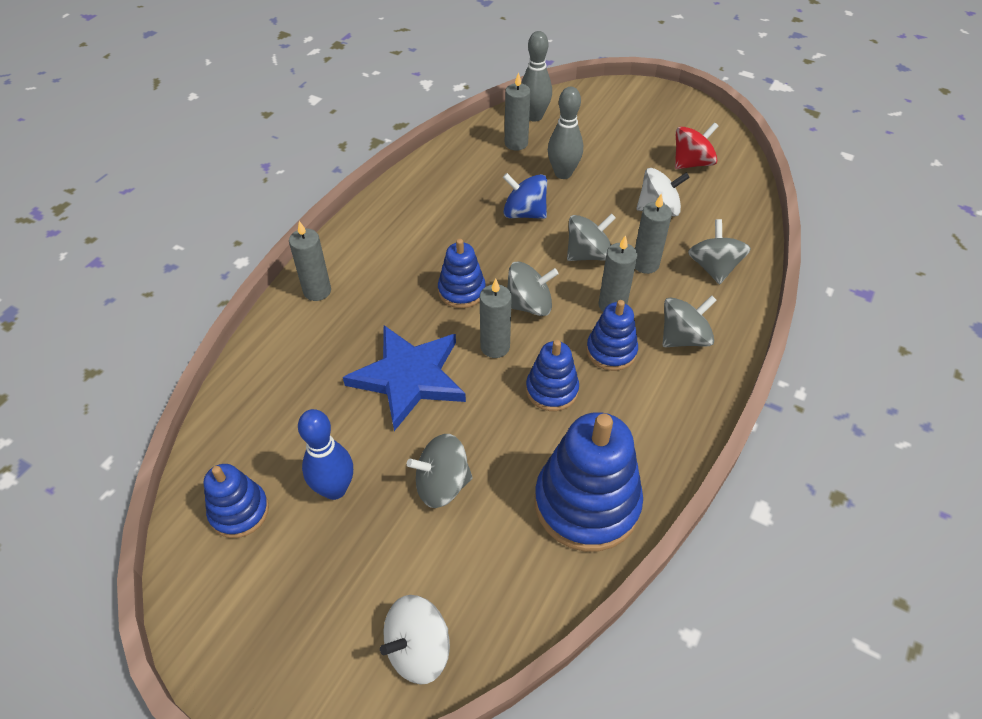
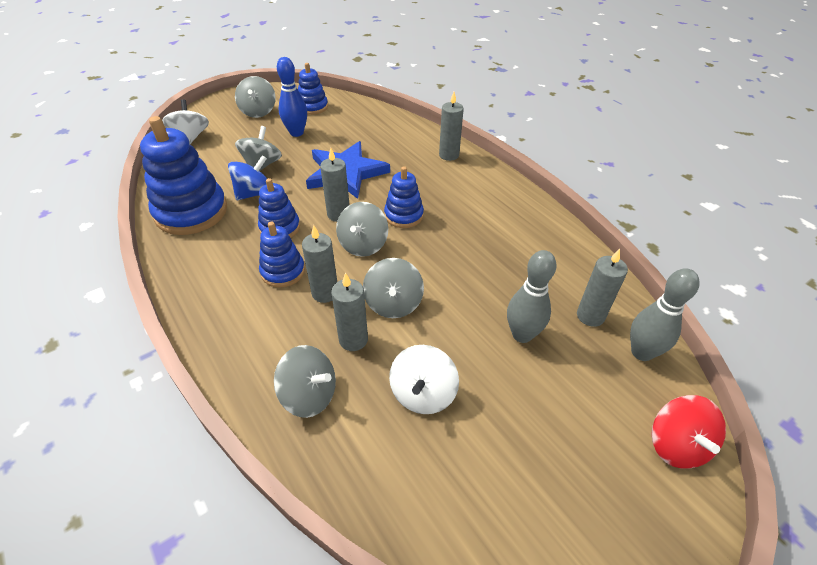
camera: 115 degrees right, 5 degrees down
(524, 213) = (474, 281): blue spinning top -> blue spinning top (254, 193)
(683, 338) = (254, 323): grey spinning top -> grey spinning top (258, 111)
(692, 163) = (489, 482): red spinning top -> red spinning top (676, 445)

